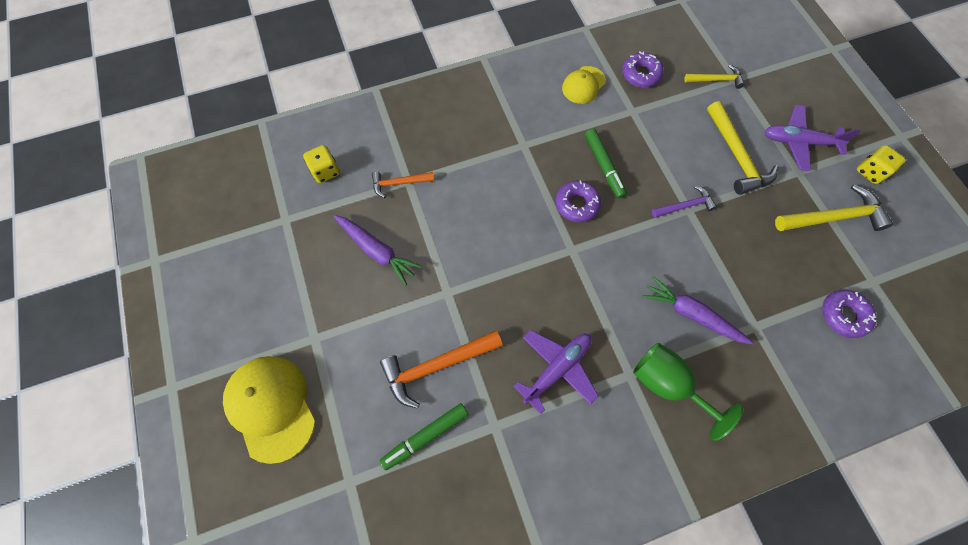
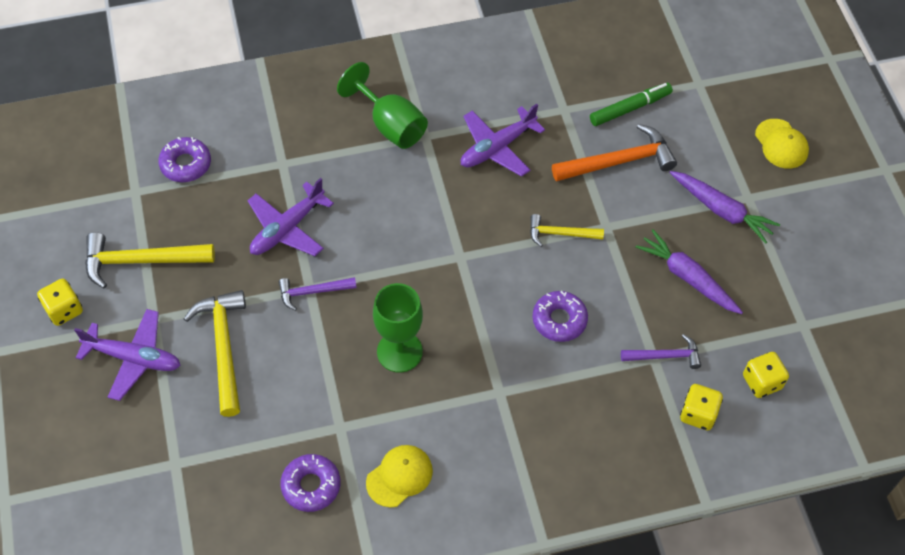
camera: 175 degrees left, 10 degrees down
(271, 407) = (781, 144): yellow cap -> yellow cap, size x0.59
(376, 144) = (698, 414): none -> yellow dice
(399, 183) = (665, 356): orange hammer -> purple hammer
(577, 204) = (444, 307): purple donut -> purple donut (559, 320)
(604, 166) = (399, 351): green marker -> green goblet
(691, 314) = (345, 180): purple carrot -> purple carrot (721, 210)
(716, 80) = (204, 464): yellow hammer -> yellow hammer (560, 233)
(726, 259) = (287, 229): none -> purple plane

